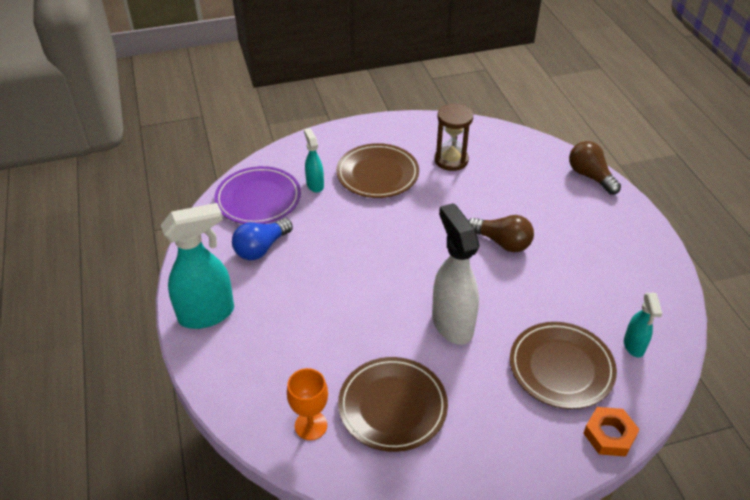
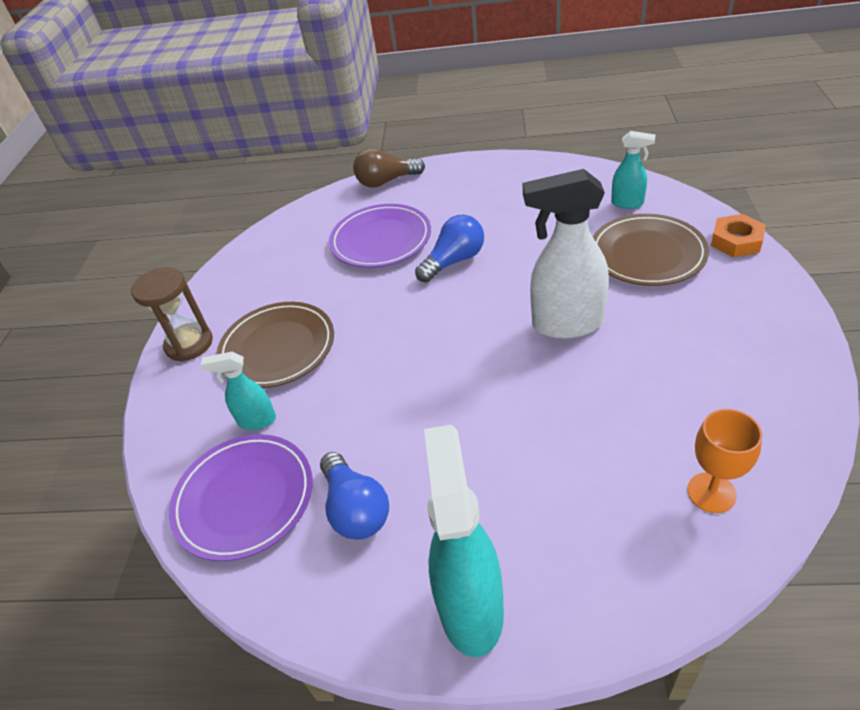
camera: 65 degrees left, 0 degrees up
(392, 406) = (686, 400): brown plate -> none
(451, 160) = (295, 276): brown hourglass -> brown hourglass (189, 344)
(502, 242) = (454, 261): brown light bulb -> blue light bulb
(510, 194) = (381, 240): none -> purple plate

